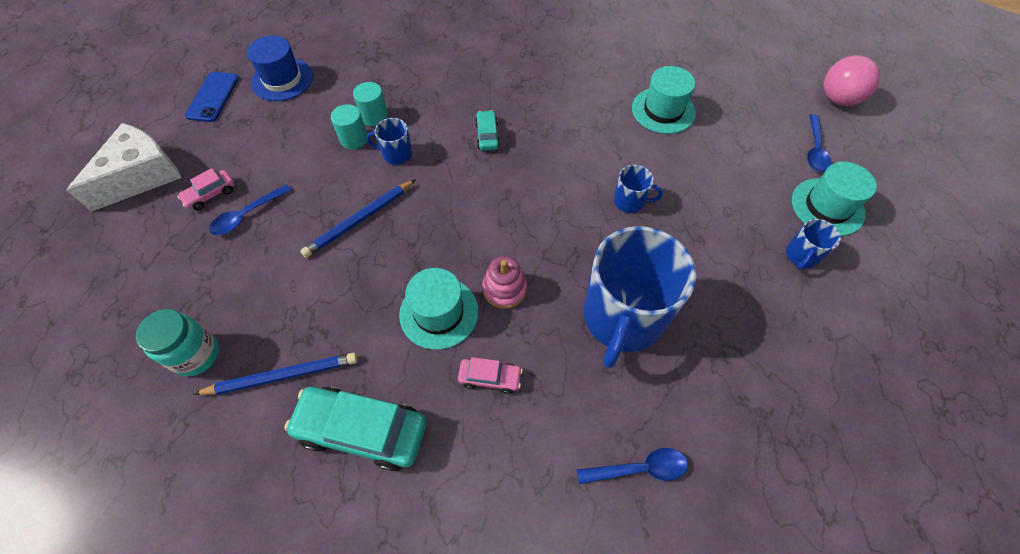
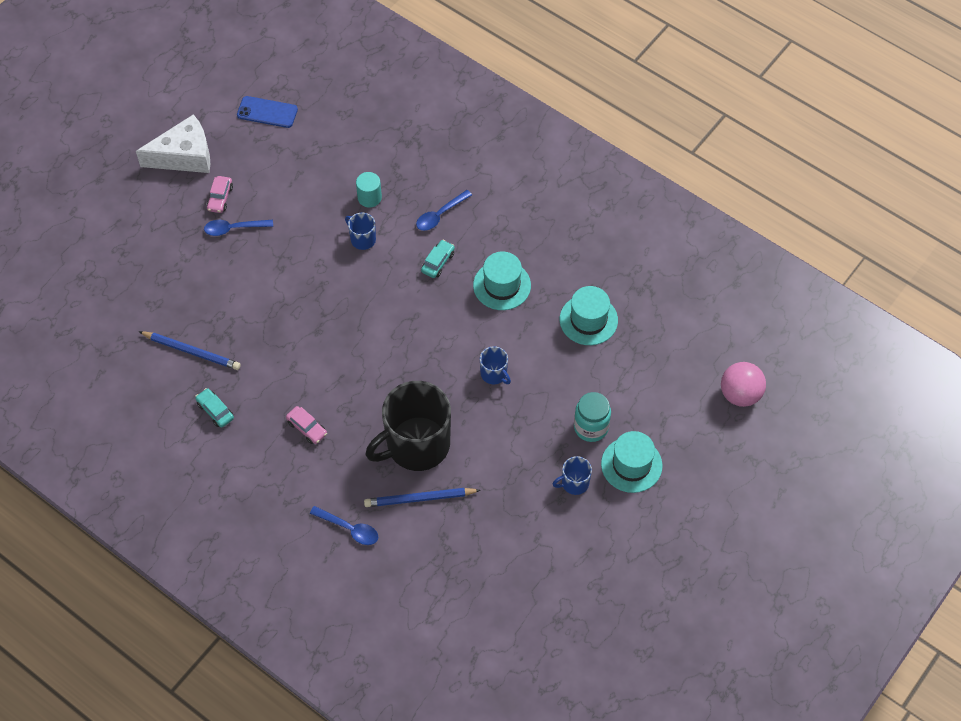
camera: 35 degrees right, 0 degrees up
(196, 355) = (152, 308): turquoise jar -> turquoise jar (591, 427)
(211, 194) = (220, 198): pink car -> pink car turned 75 degrees counterclockwise
(213, 97) = (267, 112): blue phone -> blue phone turned 60 degrees clockwise
(282, 79) = (325, 124): blue hat -> none
(354, 139) = (342, 209): turquoise cylinder -> none
(360, 220) = (303, 276): blue pencil -> blue pencil (420, 498)
(362, 430) = (215, 411): turquoise car -> turquoise car, size x0.50
(439, 313) = (307, 370): turquoise hat -> turquoise hat (502, 285)
(504, 289) = (358, 381): pink stacking toy -> none
(622, 318) = (416, 445): blue mug -> black mug
(815, 149) = (672, 420): blue spoon -> blue spoon (440, 215)

